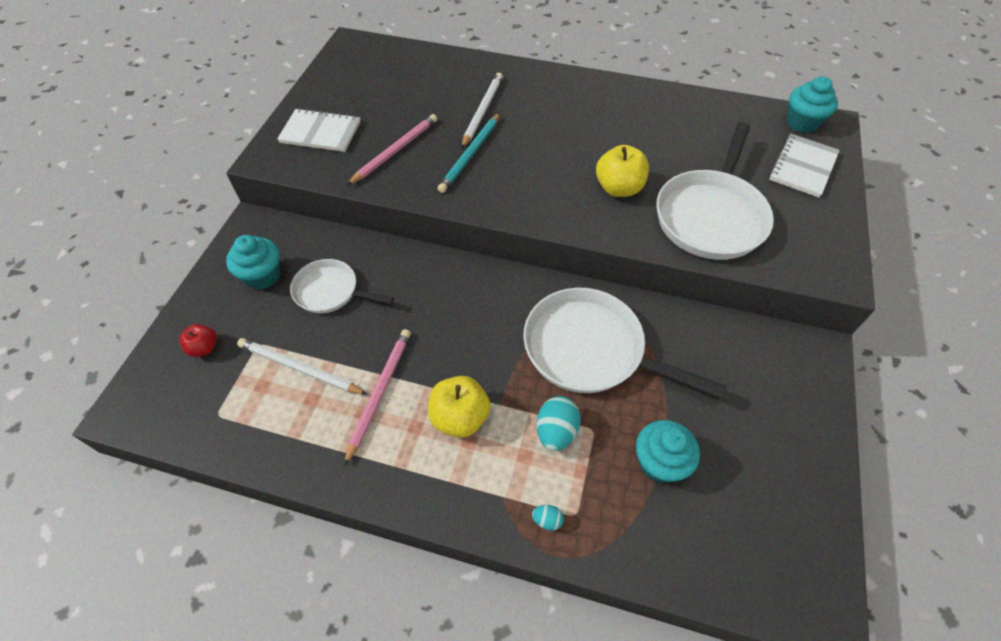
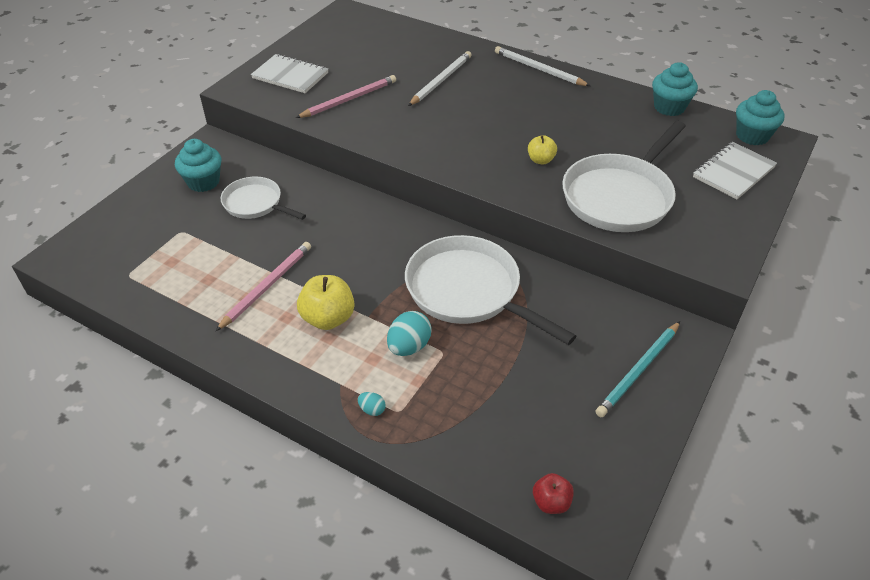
camera: 15 degrees right, 10 degrees down
(204, 348) = (136, 225): red apple -> red apple (551, 502)
(300, 369) = (207, 256): white pencil -> white pencil (539, 69)
(471, 154) = (415, 112): turquoise pencil -> turquoise pencil (639, 370)
(618, 188) = (540, 160): yellow apple -> yellow apple, size x0.59
(659, 462) = (494, 390): turquoise cupcake -> turquoise cupcake (669, 107)

